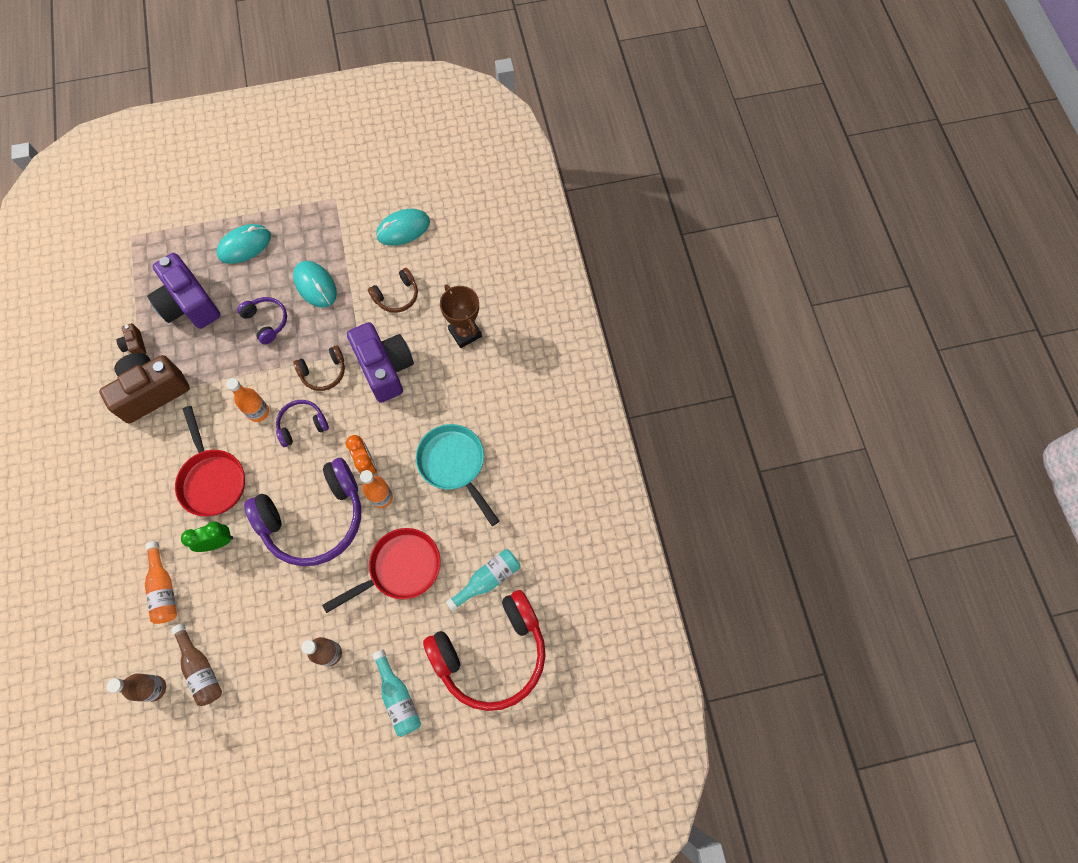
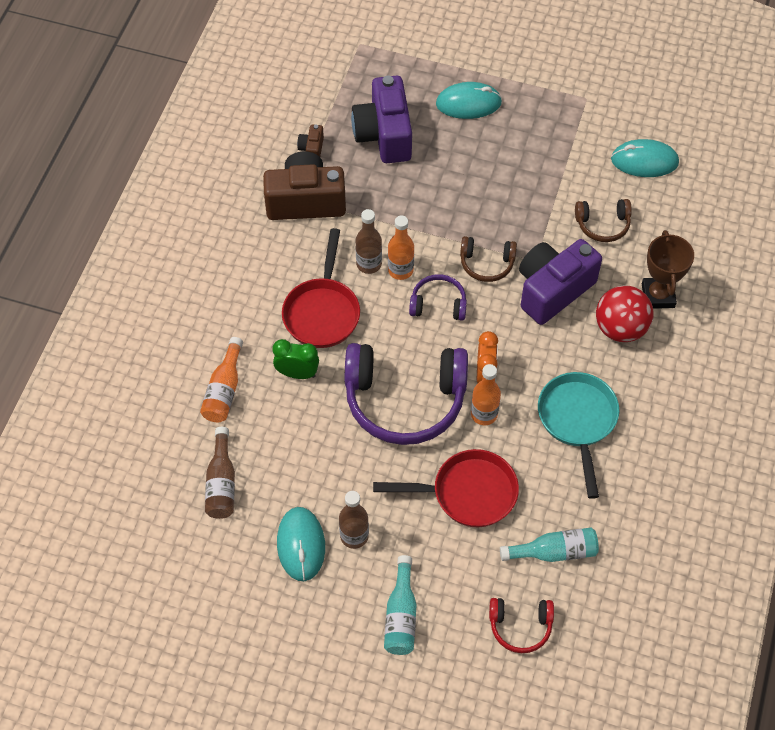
camera: 30 degrees right, 10 degrees down
(154, 688) = (169, 477): brown bottle -> brown bottle (369, 264)
(266, 321) = (453, 187): purple headphones -> none
(315, 285) = (521, 175): turquoise mouse -> turquoise mouse (301, 545)
(385, 368) = (553, 290): purple camera -> purple camera turned 135 degrees counterclockwise
(450, 373) = (620, 328): none -> red ball
(491, 654) = (520, 626): red headphones -> red headphones, size x0.48

